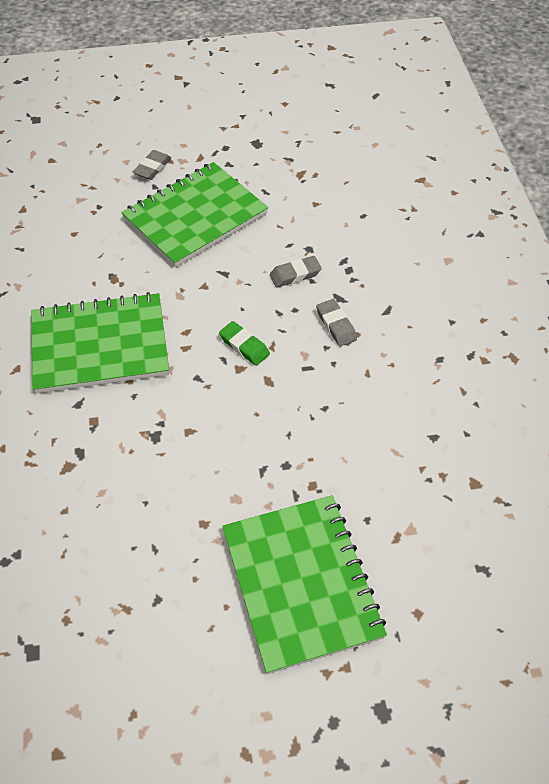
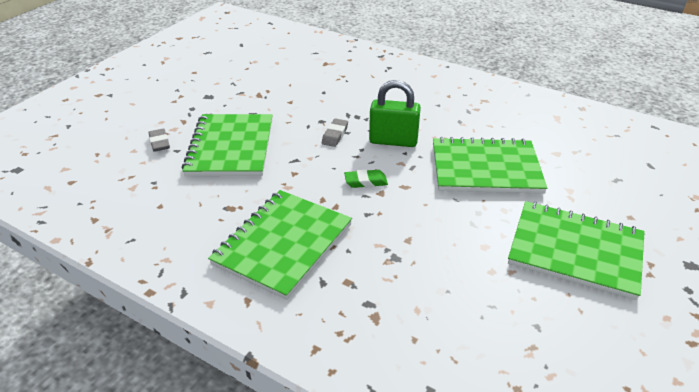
camera: 50 degrees left, 15 degrees down
(336, 325) = (393, 141): grey eraser -> green padlock
(370, 431) = (485, 168): none -> green notebook

